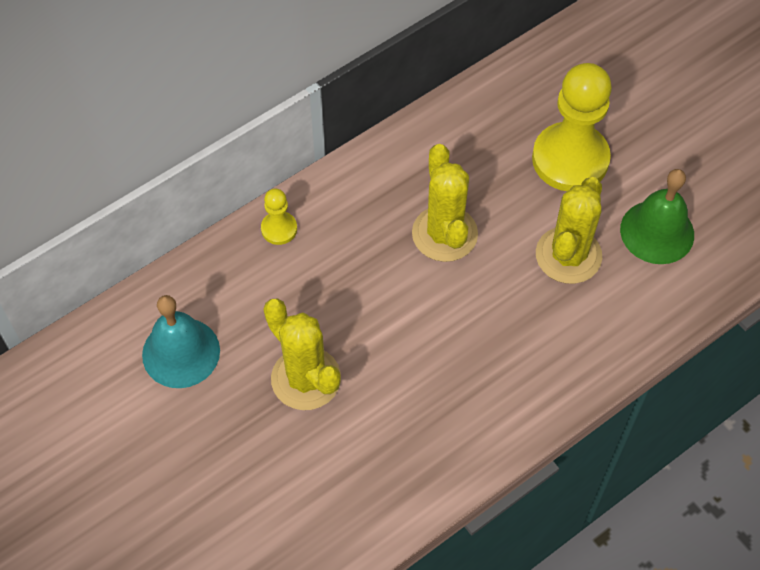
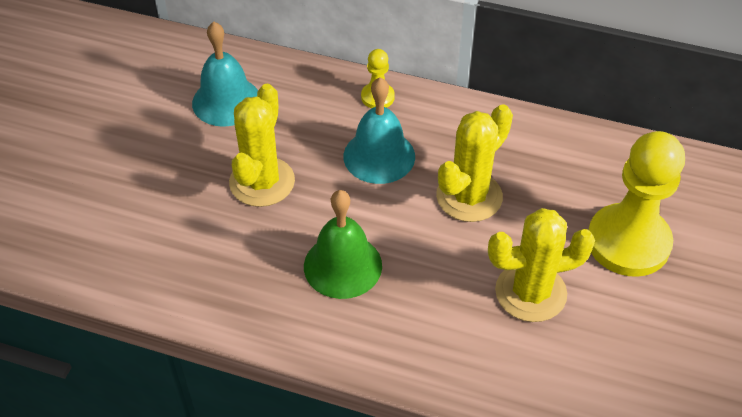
camera: 55 degrees right, 10 degrees down
(349, 270) = (379, 156): none -> turquoise bell
(657, 232) = (621, 348): green bell -> green bell (342, 265)

